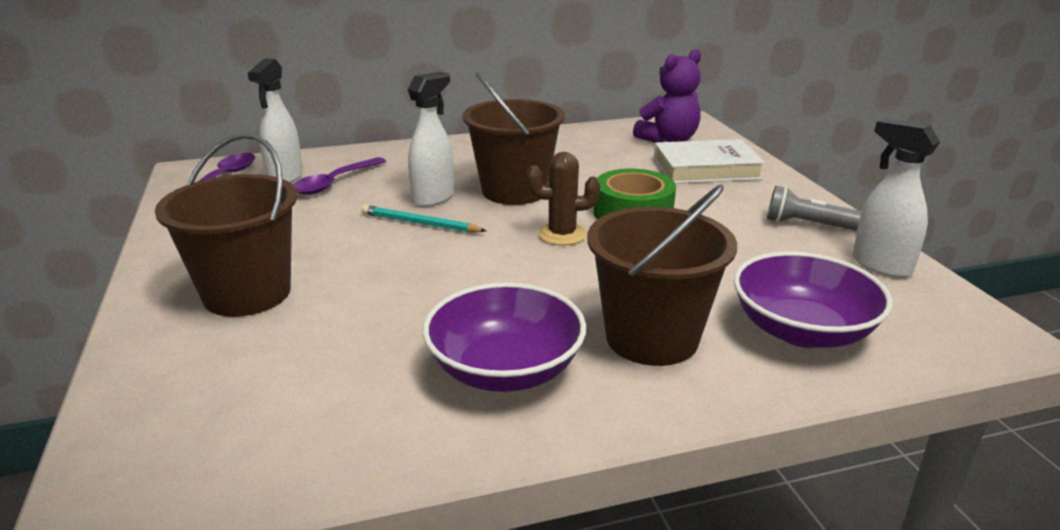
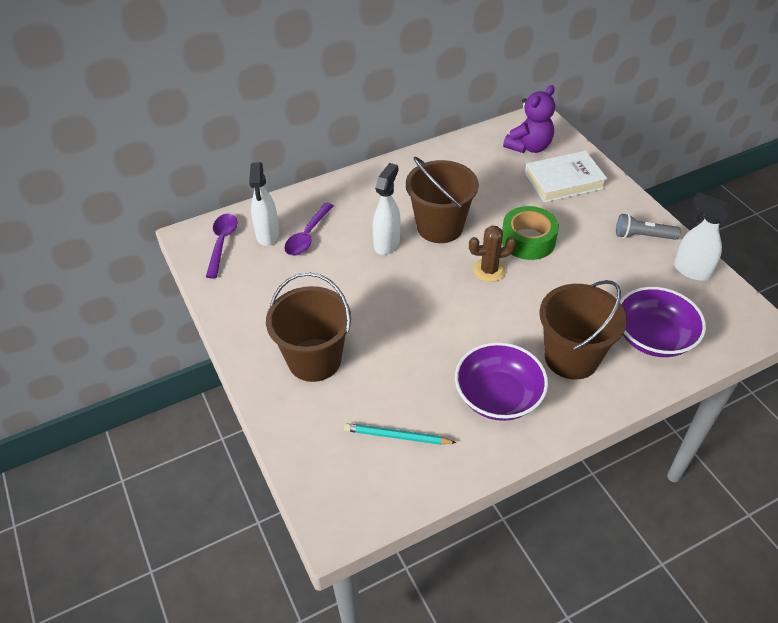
camera: 10 degrees left, 20 degrees up
(420, 223) = (391, 273): turquoise pencil -> turquoise pencil (397, 436)

